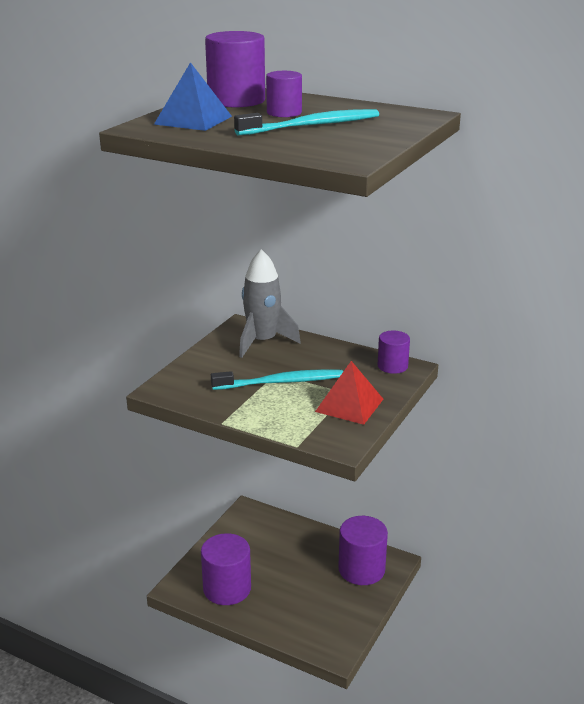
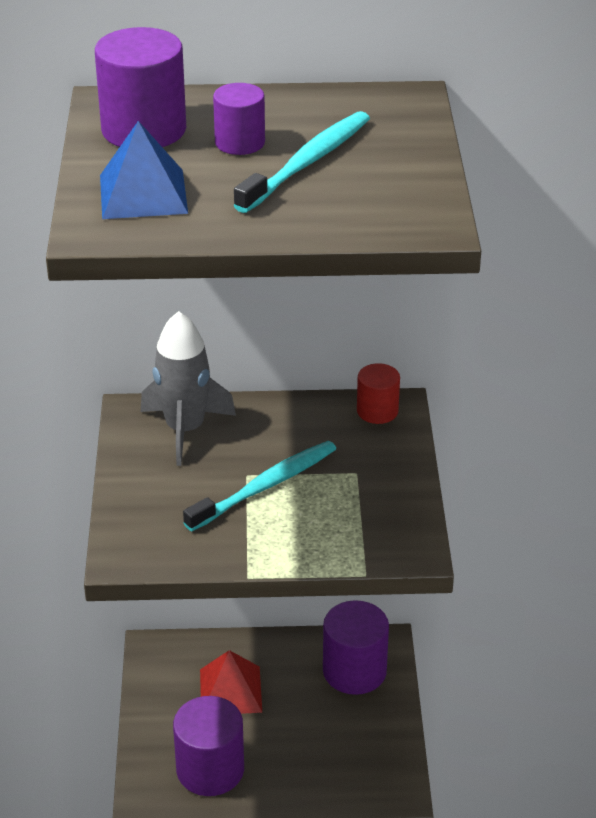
camera: 30 degrees left, 10 degrees up
(349, 405) = (375, 490): red pyramid -> red pyramid (230, 690)
(392, 366) = (377, 411): purple cylinder -> red cylinder

